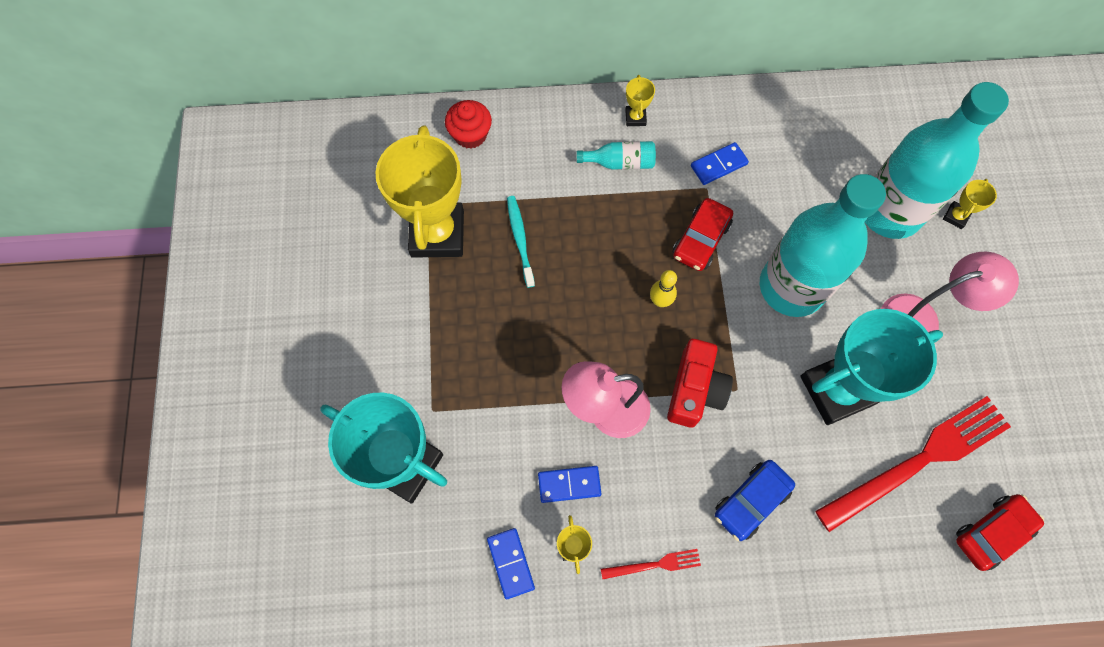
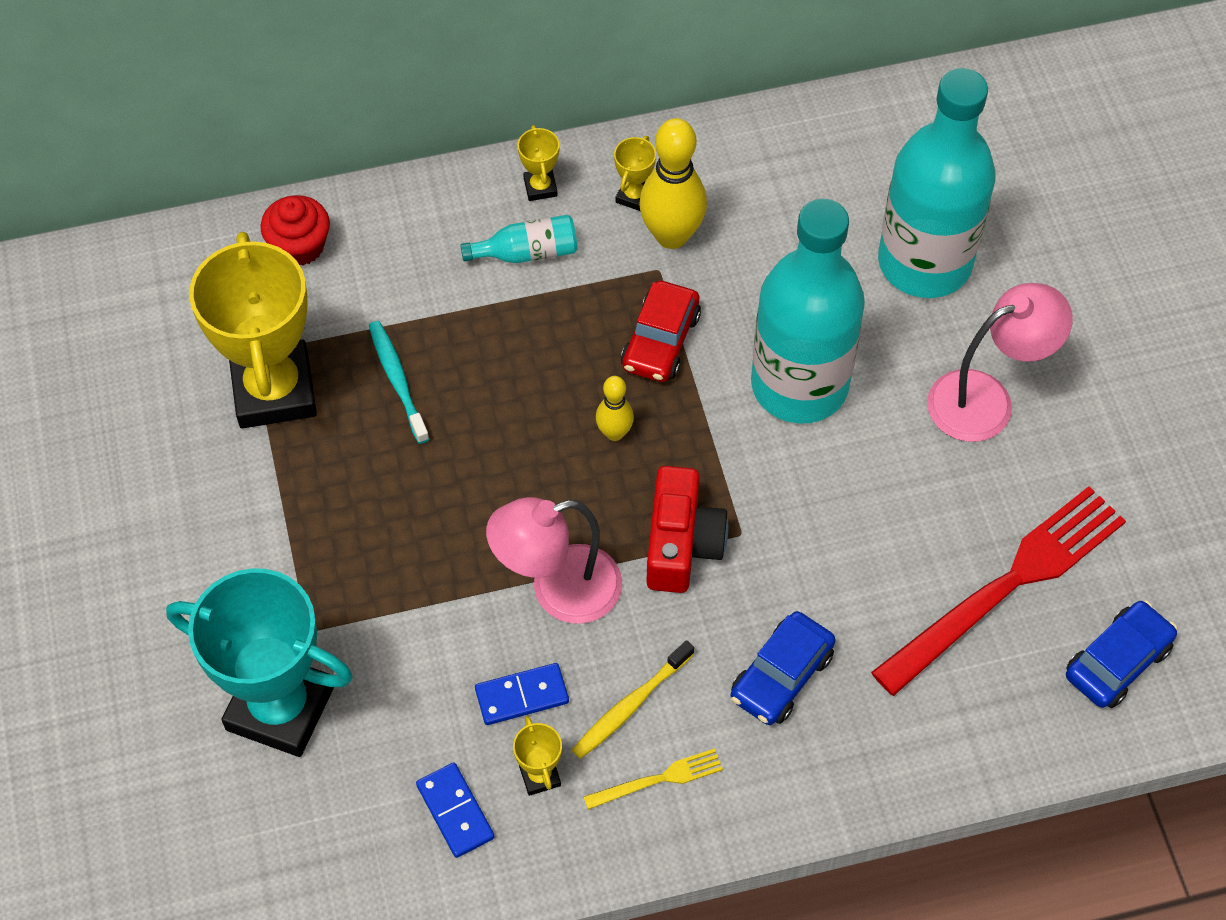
camera: 10 degrees left, 10 degrees down
(643, 505) = (630, 705): none -> yellow toothbrush
(654, 565) = (658, 779): red fork -> yellow fork
(719, 165) = (671, 235): blue domino -> yellow bowling pin
(837, 390) = (881, 512): turquoise trophy -> none
(956, 216) = (1018, 256): yellow trophy -> yellow trophy (634, 196)
(992, 533) = (1117, 662): red car -> blue car

